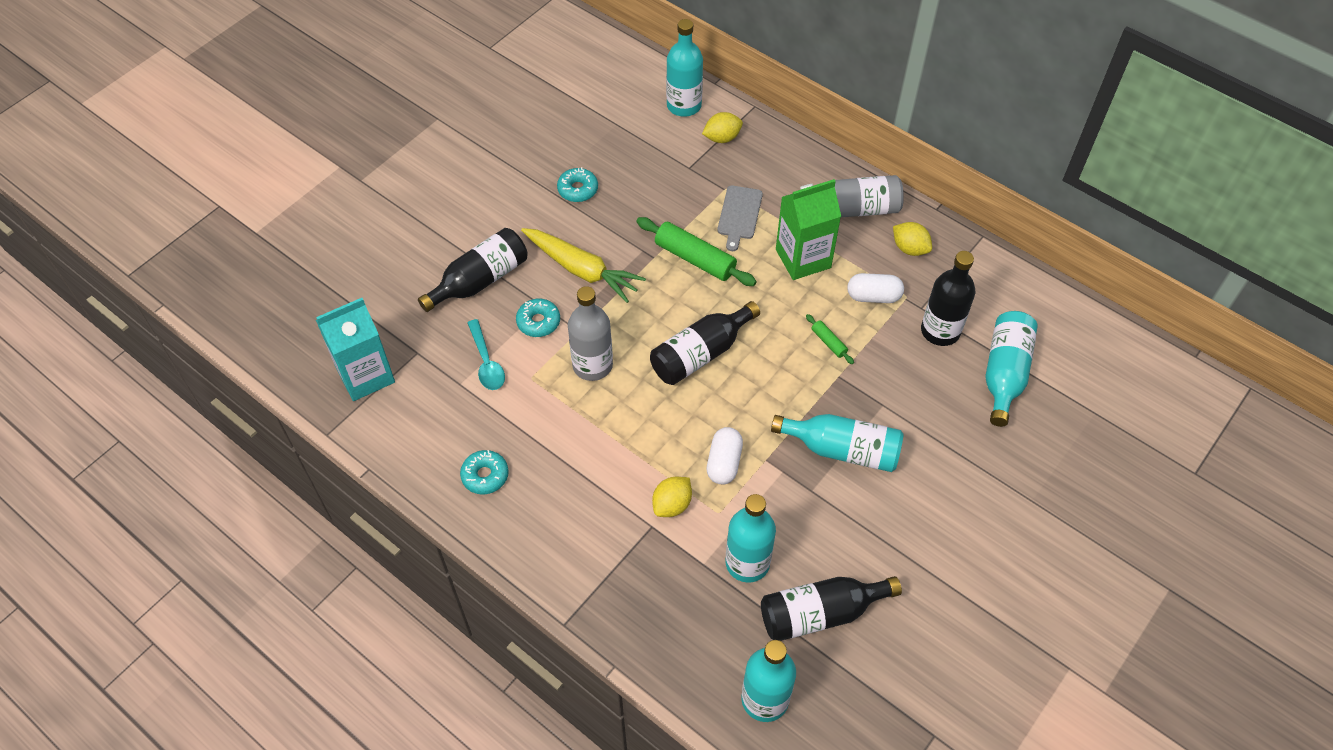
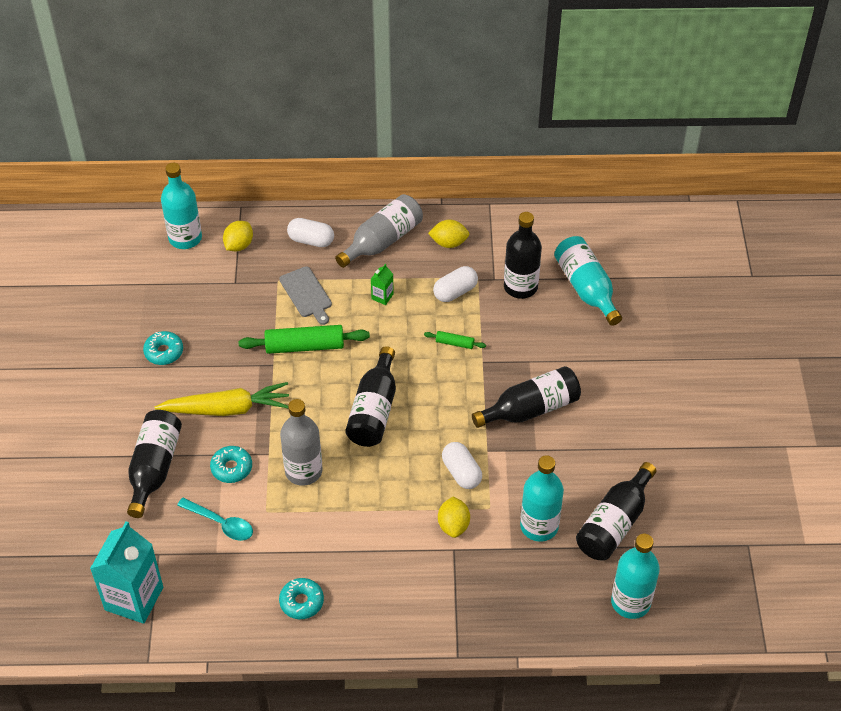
camera: 40 degrees left, 5 degrees down
(787, 171) = (311, 240): none -> white capsule
(803, 258) = (382, 296): green carton -> green carton, size x0.43
(842, 450) = (530, 409): turquoise bottle -> black bottle

